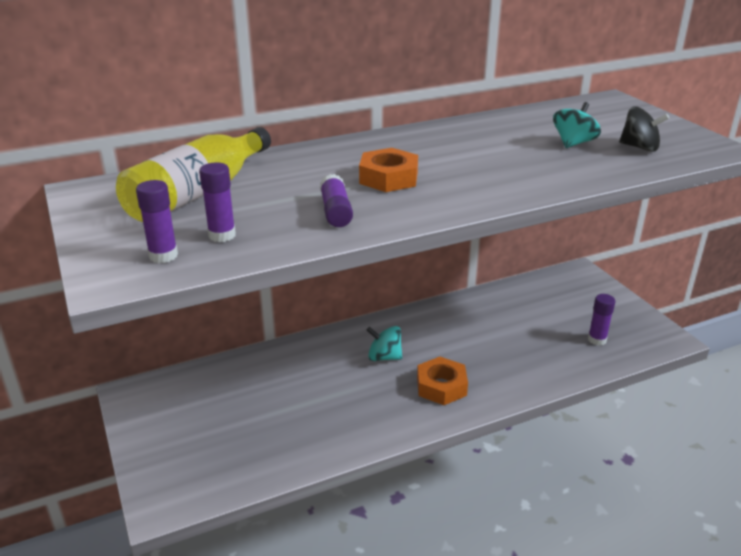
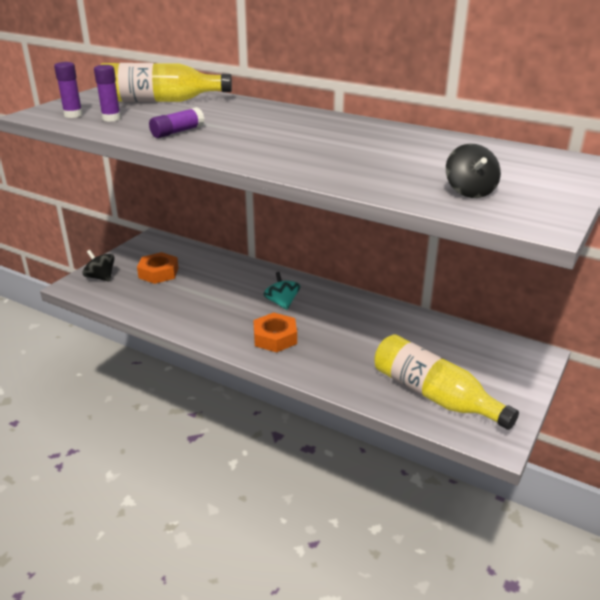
camera: 55 degrees right, 0 degrees up
(172, 472) = (101, 277): none -> black spinning top
(388, 178) = (251, 132): orange nut -> orange nut (158, 273)
(573, 143) = (428, 167): turquoise spinning top -> none
(597, 340) = (434, 395): purple glue stick -> yellow bottle

